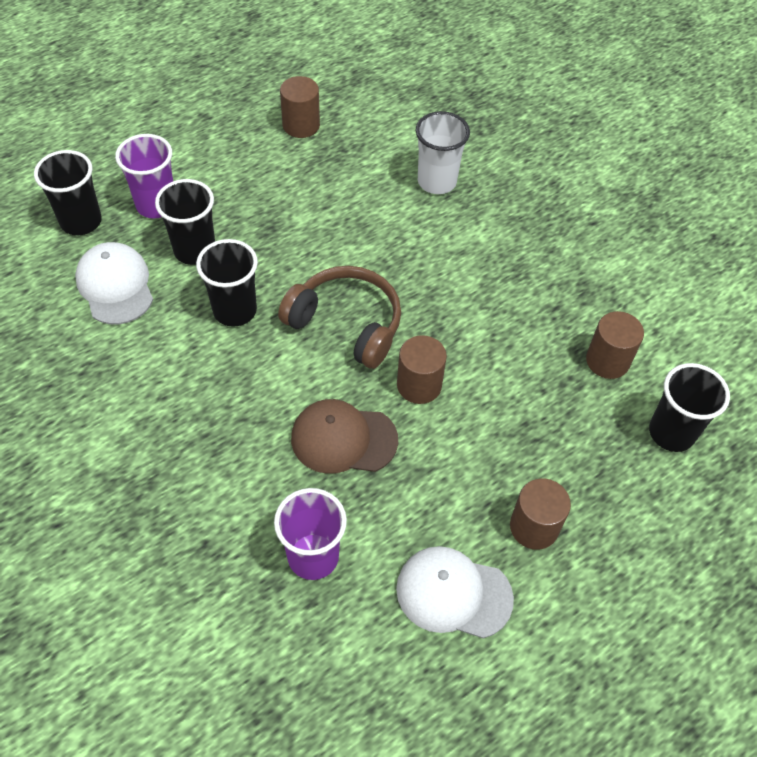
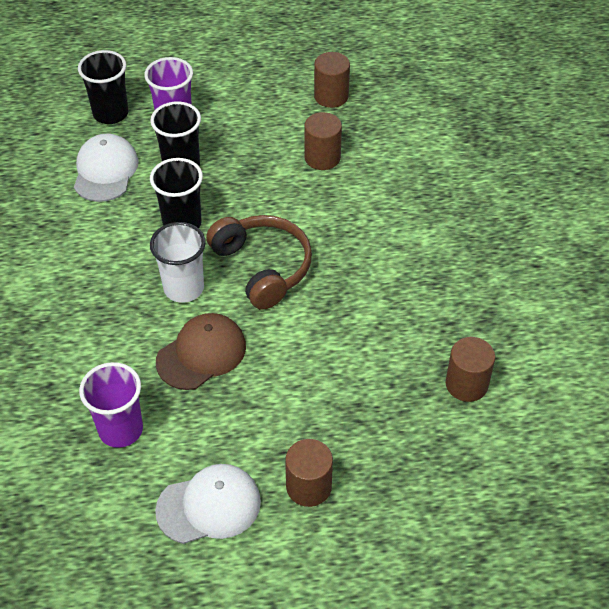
camera: 30 degrees right, 5 degrees down
(343, 439) = (201, 353): brown cap -> brown cap turned 105 degrees clockwise
(419, 385) = (289, 337): brown cylinder -> brown cylinder (322, 157)
(437, 182) = (416, 181): white cup -> white cup (184, 288)
(453, 593) = (209, 506): white cap -> white cap turned 120 degrees clockwise
(671, 433) = (482, 466): black cup -> none

